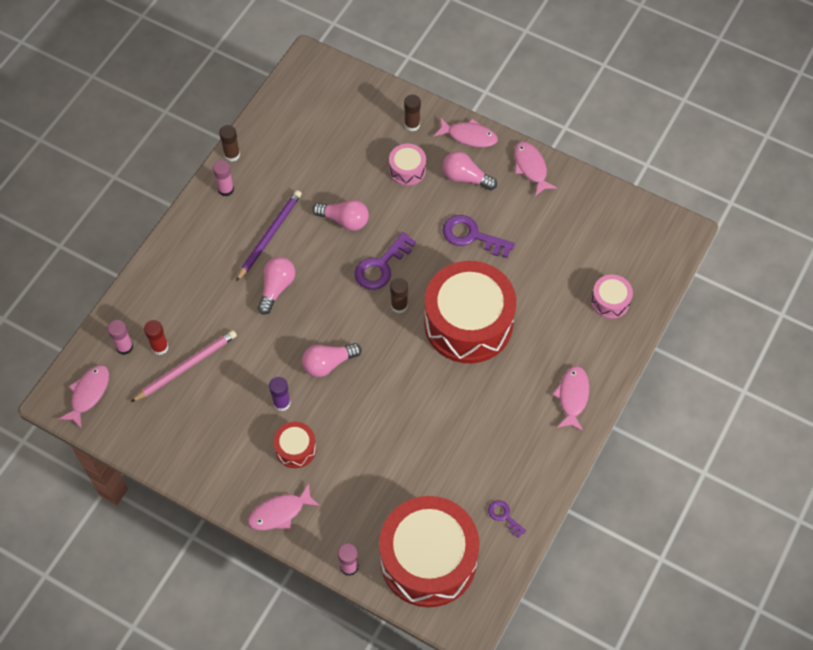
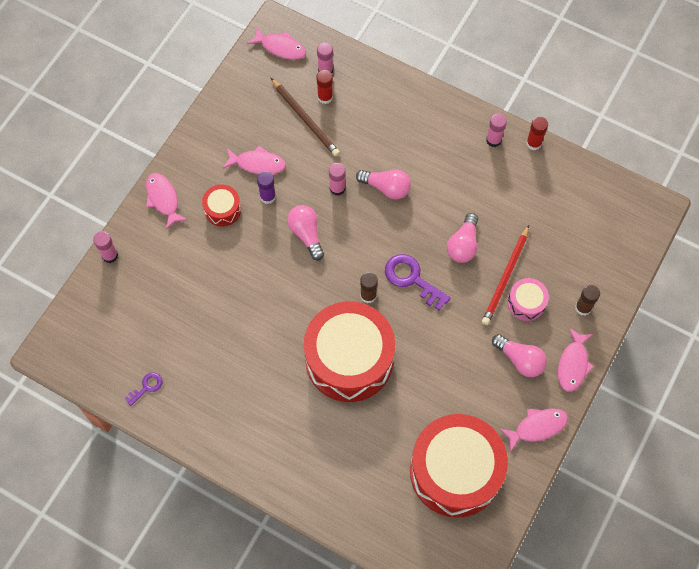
camera: 90 degrees right, 5 degrees up
(186, 366) = (305, 119): pink pencil -> brown pencil
(232, 155) = (533, 143): brown glue stick -> red glue stick
(269, 235) = (443, 180): purple pencil -> none
(275, 334) = (337, 188): none -> pink glue stick
(380, 185) = (505, 277): none -> red pencil
(428, 559) = (111, 320): red drum -> red drum (455, 471)
(465, 178) = (520, 360): pink light bulb -> pink light bulb turned 105 degrees clockwise
(472, 236) = (449, 365): purple key -> none
(572, 397) = (266, 456): pink fish -> pink fish (257, 164)
(610, 301) = (375, 501): pink drum -> none

